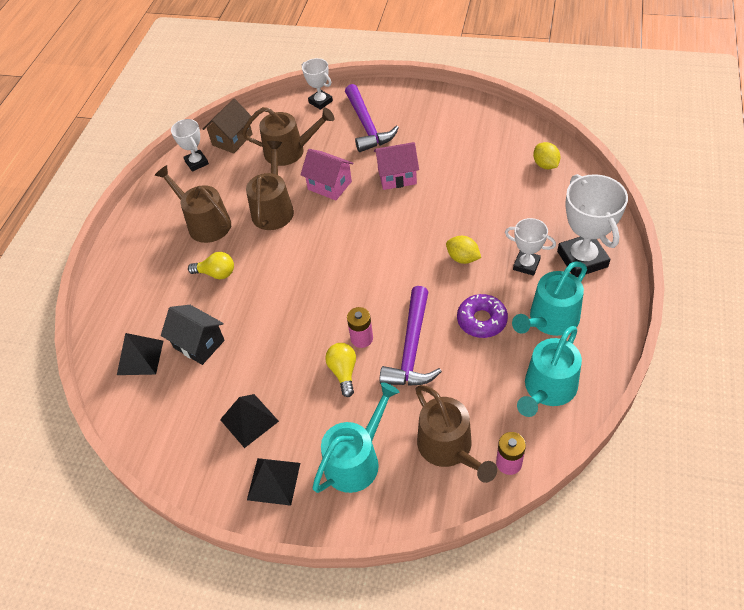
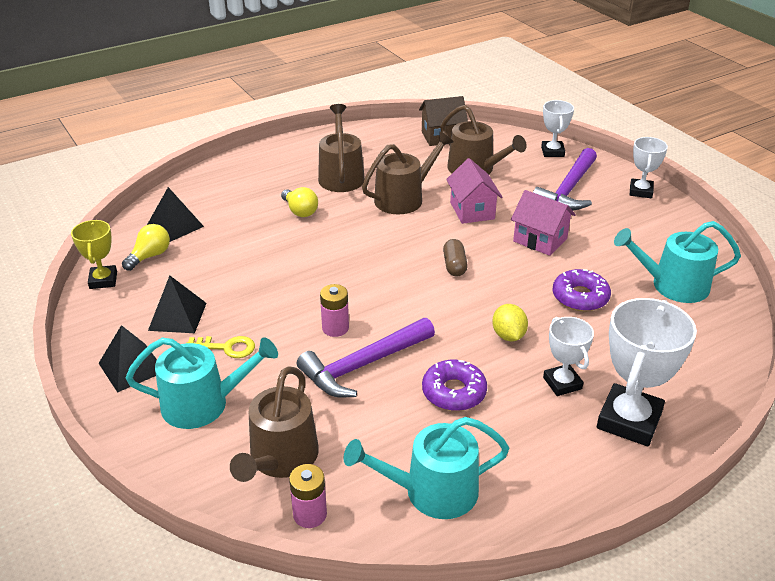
camera: 40 degrees right, 15 degrees down
(152, 443) = (103, 280): none -> yellow trophy
(196, 162) = (393, 136): white trophy -> white trophy (640, 191)
(199, 344) = (221, 245): black house -> none
(315, 411) = (227, 347): none -> yellow key
(343, 372) = (287, 339): yellow light bulb -> yellow light bulb (150, 256)
(372, 235) = (454, 266): none -> brown capsule
(467, 200) = (580, 297): none -> purple donut
(545, 165) = (705, 321): yellow lemon -> none
(550, 320) = (519, 442): turquoise watering can -> turquoise watering can (673, 285)

